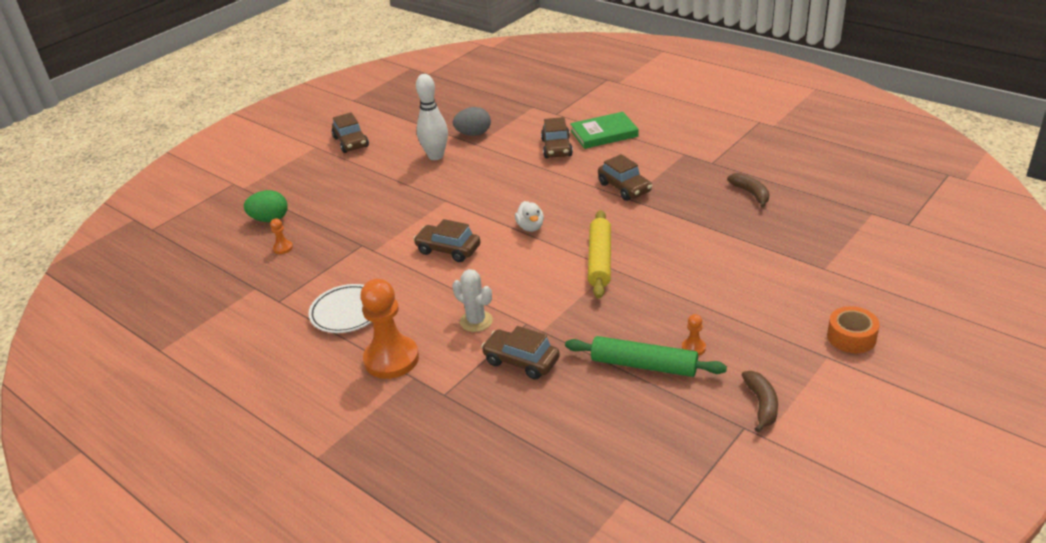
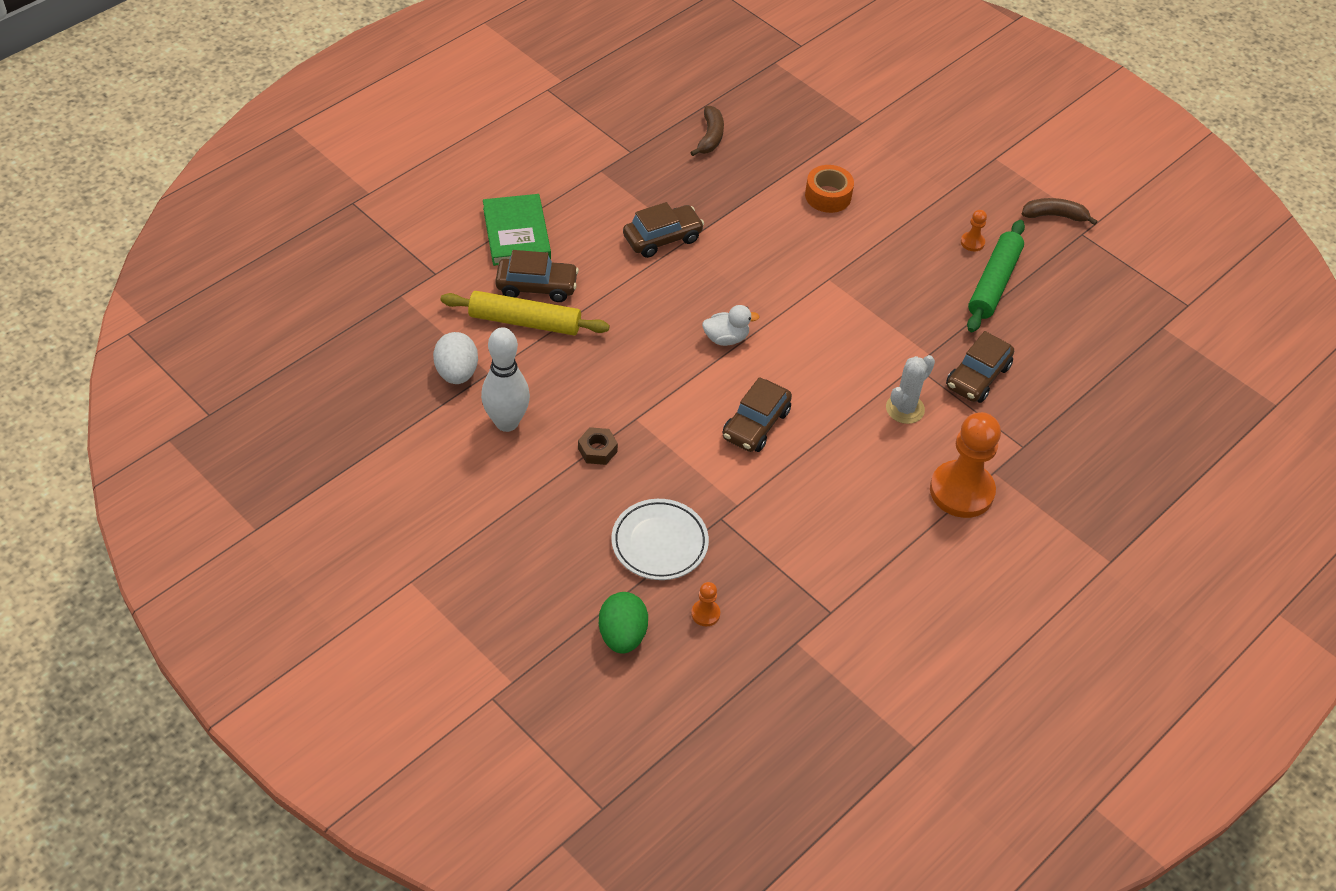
camera: 90 degrees left, 15 degrees up
(347, 312) = (868, 534): white plate -> white plate (659, 543)
(351, 142) = (416, 530): brown car -> none
(417, 190) = (597, 450): none -> brown nut
(473, 134) = (457, 373): grey egg -> white egg
(600, 260) = (811, 286): yellow rolling pin -> yellow rolling pin (525, 321)
(751, 193) = (710, 137): brown banana -> brown banana turned 120 degrees clockwise
(851, 337) = (970, 135): orange tape -> orange tape (828, 196)

